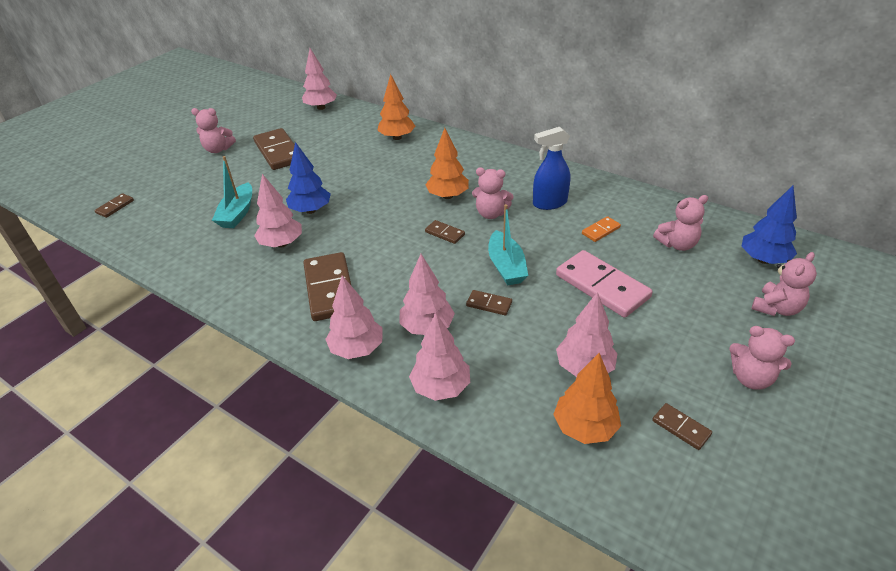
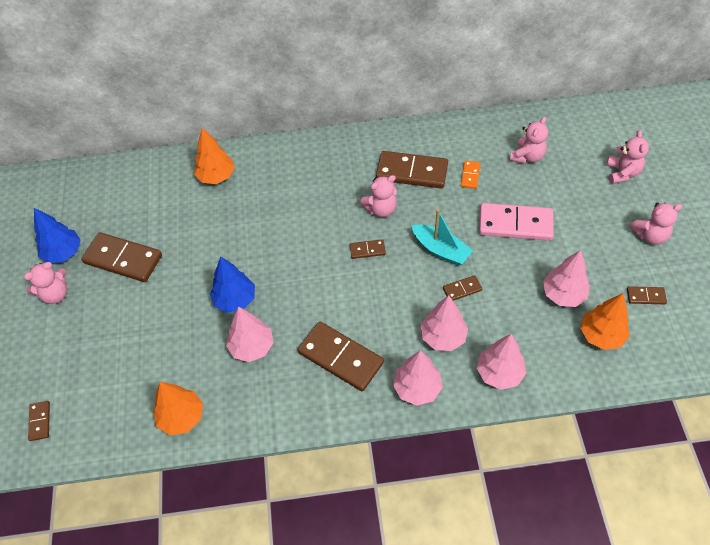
camera: 40 degrees left, 15 degrees up
(237, 213) = (173, 346): turquoise boat -> none
(321, 107) = (97, 183): pink tree -> none
(447, 196) = (330, 213): orange tree -> orange tree (181, 417)
(549, 203) = (412, 172): blue spray bottle -> brown domino
(763, 259) = (585, 137): blue tree -> blue tree (63, 253)

